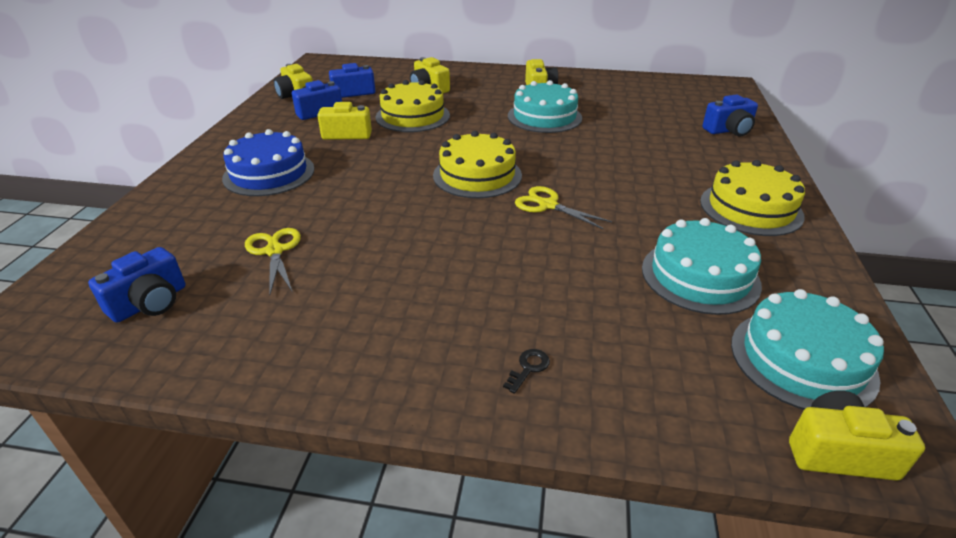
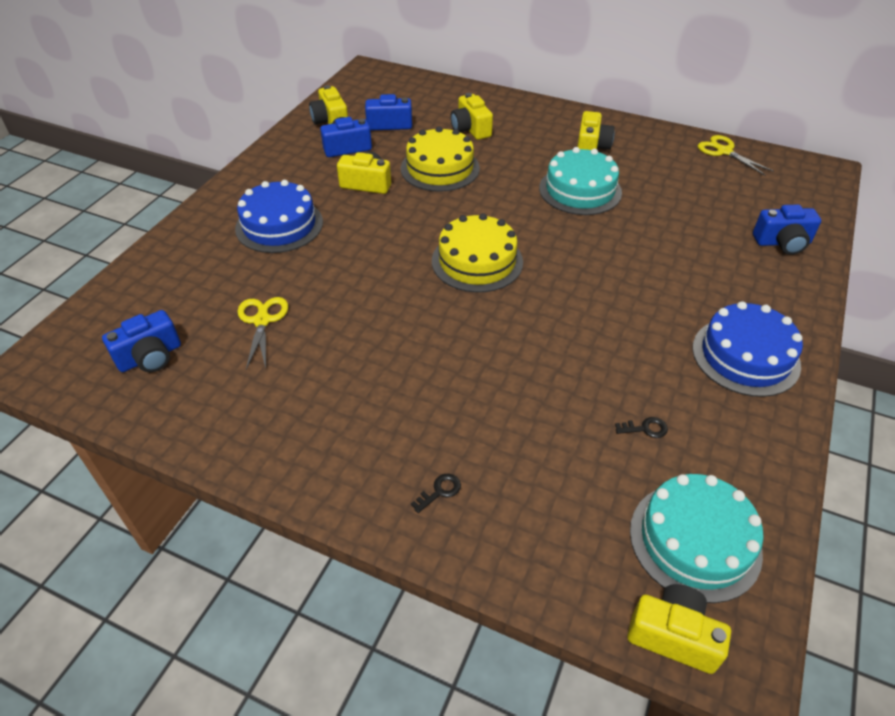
camera: 15 degrees right, 10 degrees up
(548, 205) = (532, 313): yellow scissors -> yellow scissors (724, 151)
(700, 276) = (645, 428): turquoise cake -> black key
(751, 208) = (745, 356): yellow cake -> blue cake

